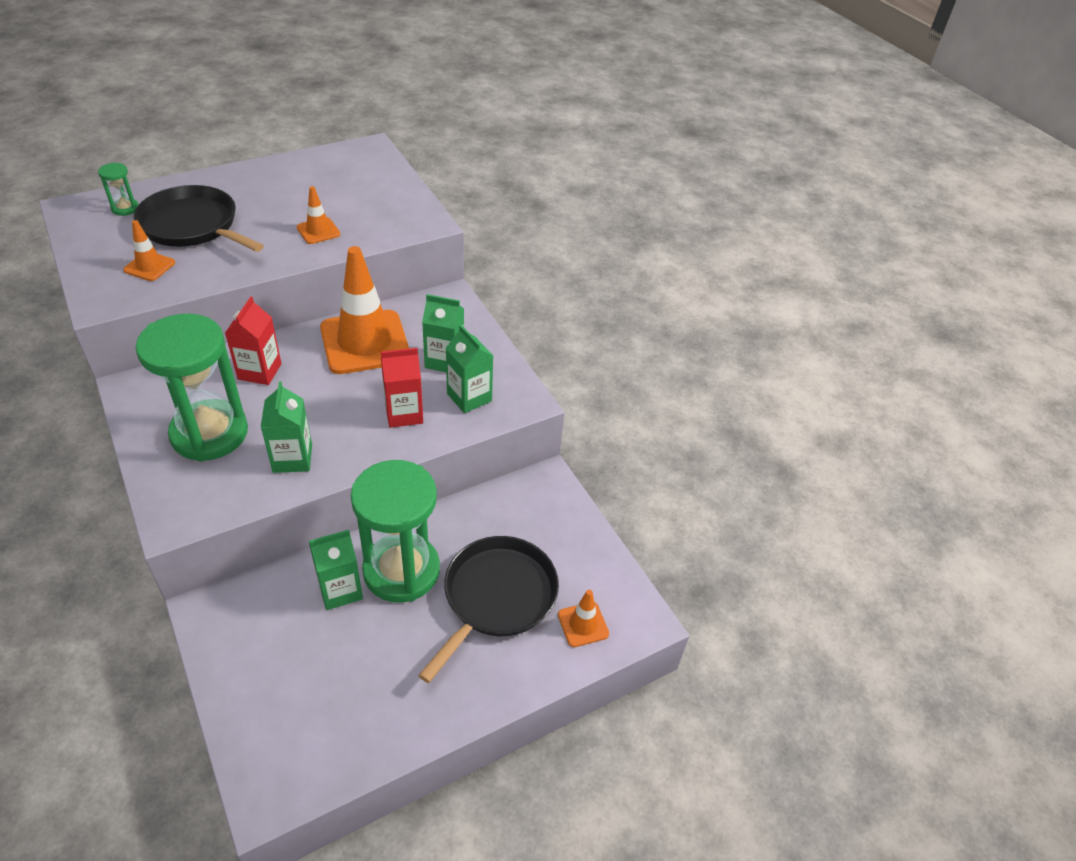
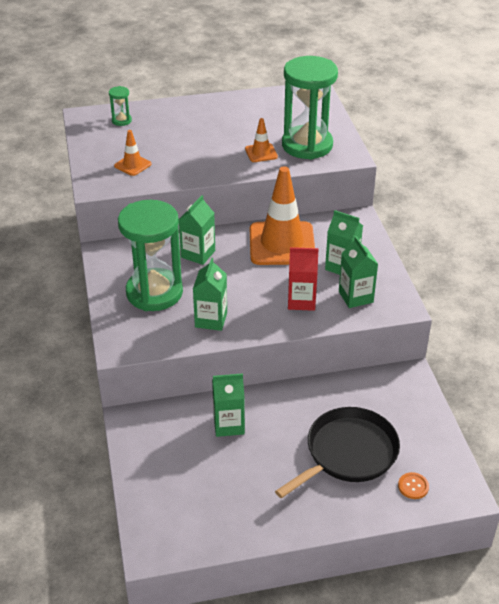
camera: 20 degrees right, 5 degrees down
(193, 226) = (168, 138): black pan -> none
(259, 371) = (198, 254): red carton -> green carton
(401, 570) = (278, 420): green hourglass -> green hourglass (307, 145)
(583, 624) = (413, 486): orange traffic cone -> orange button

